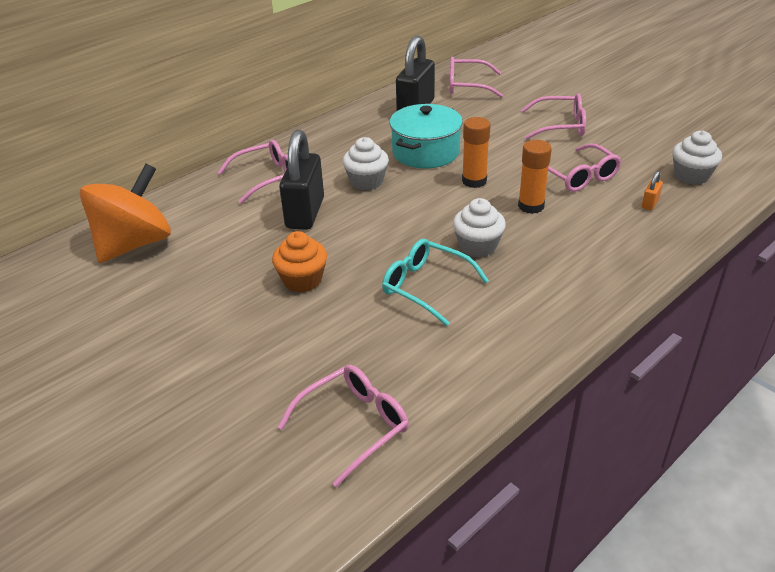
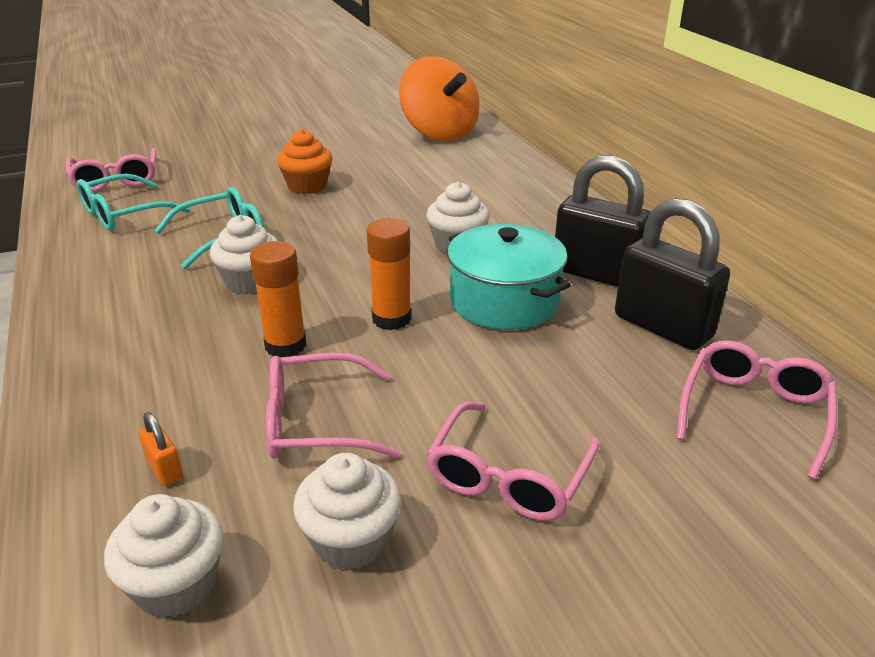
camera: 110 degrees right, 5 degrees down
(267, 177) = (514, 193): pink glasses -> none
(305, 213) = (420, 202): black padlock -> black padlock (596, 273)
(426, 370) = (123, 214): none -> turquoise glasses
(629, 148) = (351, 540): none -> white cupcake

